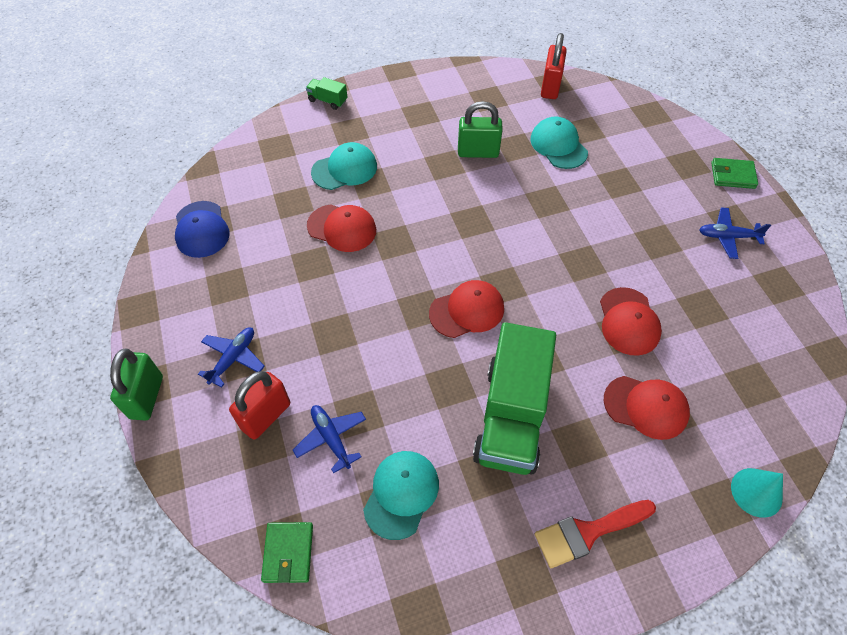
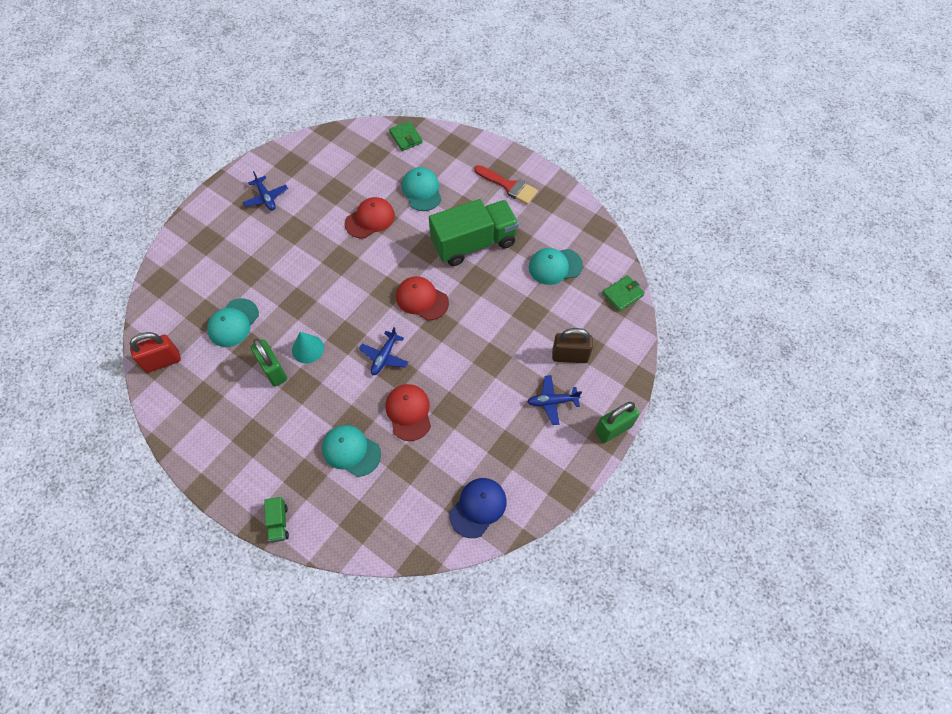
camera: 125 degrees left, 5 degrees up
(266, 416) = (570, 356): red padlock -> brown padlock
(331, 438) = (554, 315): blue plane -> blue plane (384, 357)
(646, 407) = (421, 191): red cap -> turquoise cap
(732, 175) = (204, 213): green wallet -> green wallet (406, 137)
(756, 492) = (436, 135): turquoise cone -> turquoise cone (308, 349)

